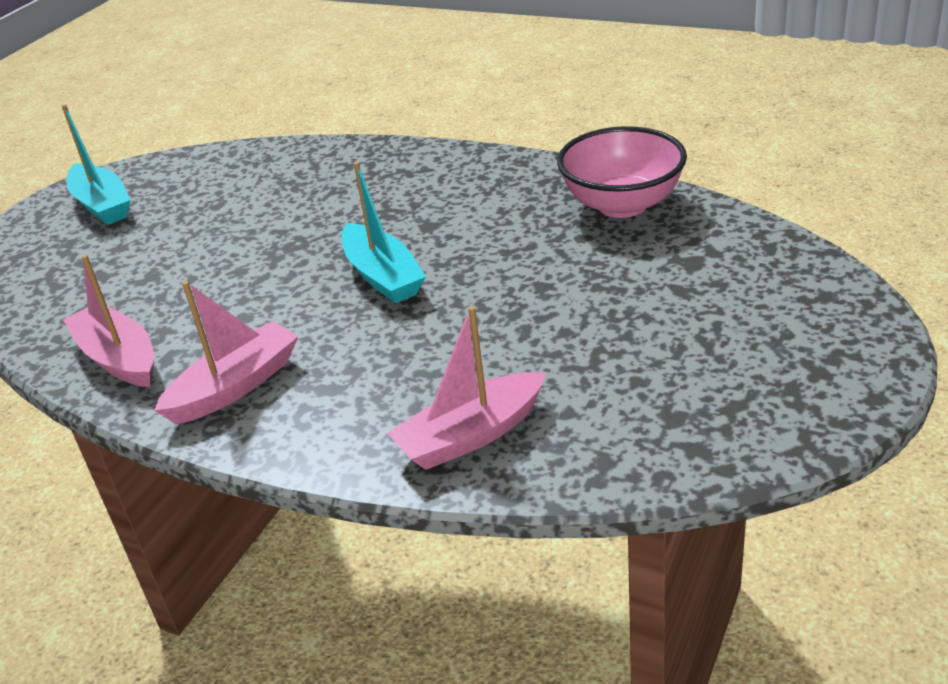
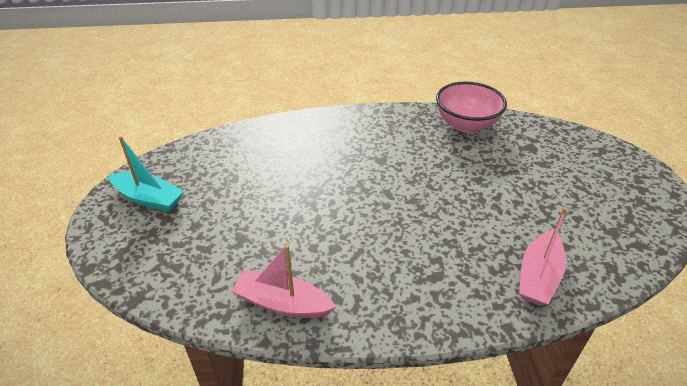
camera: 35 degrees left, 5 degrees up
(235, 386) = (380, 295): pink boat -> none
(383, 276) = (389, 197): turquoise boat -> none

